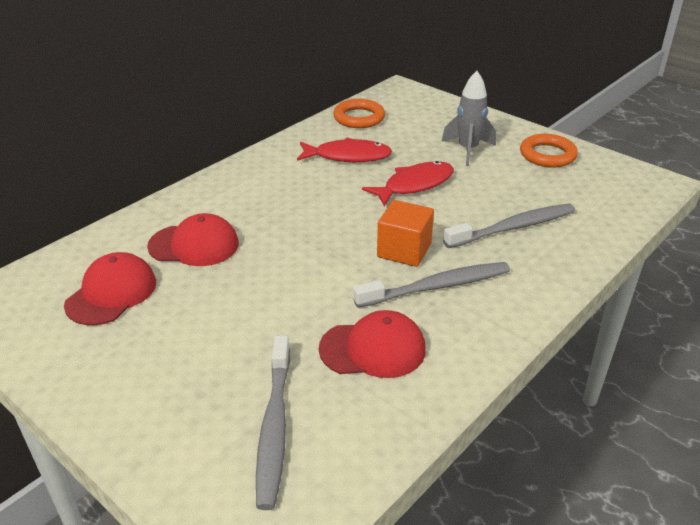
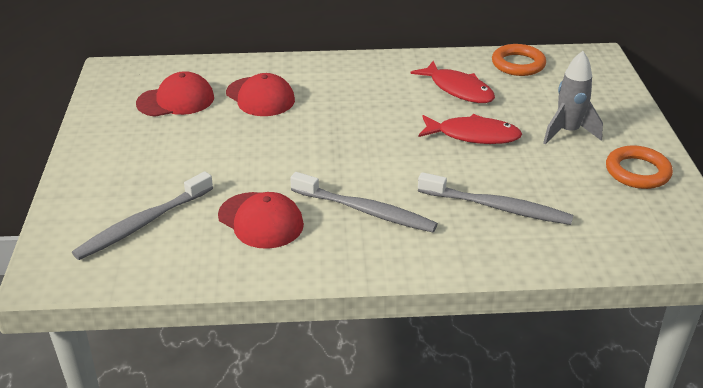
camera: 45 degrees right, 0 degrees up
(404, 250) = (385, 175): orange cube -> none

